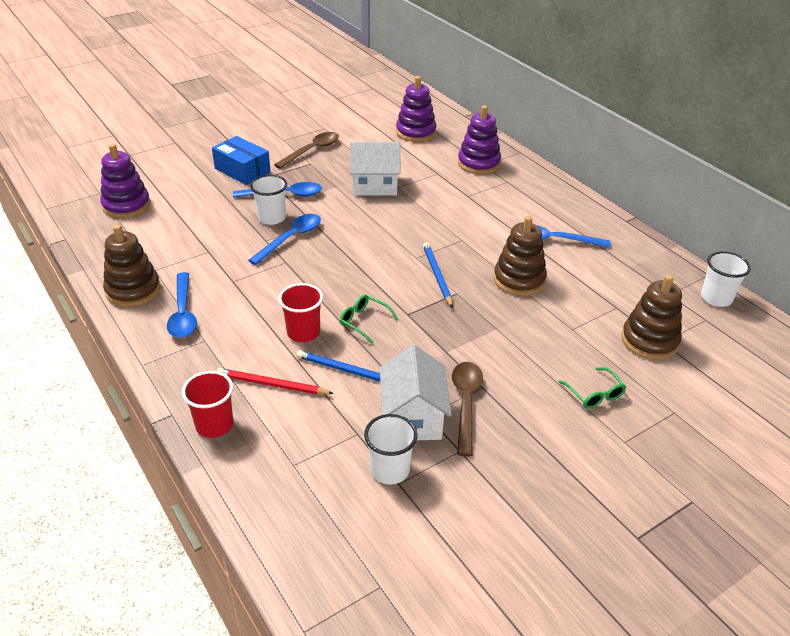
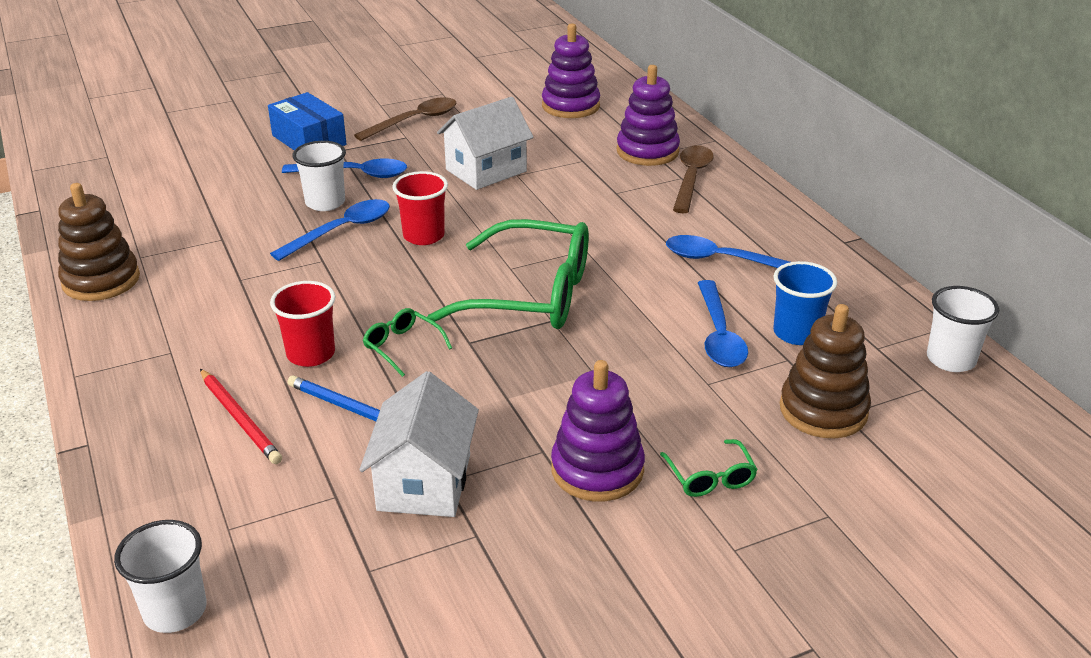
camera: 10 degrees right, 5 degrees down
(126, 205) = (136, 174): purple stacking toy -> purple stacking toy (597, 470)
(183, 313) = (156, 315): blue spoon -> blue spoon (719, 335)
(214, 425) = (139, 464): red cup -> red cup (423, 236)
(272, 385) = (240, 419): red pencil -> red pencil turned 150 degrees counterclockwise
(374, 185) = (486, 170): white house -> white house turned 45 degrees counterclockwise
(390, 470) = (363, 551): white cup -> white cup (175, 611)
(437, 276) = (531, 295): blue pencil -> green glasses
(466, 403) = (509, 471): brown spoon -> brown spoon (691, 178)
(519, 280) = (651, 310): brown stacking toy -> none
(616, 288) = (796, 333): none -> blue cup

